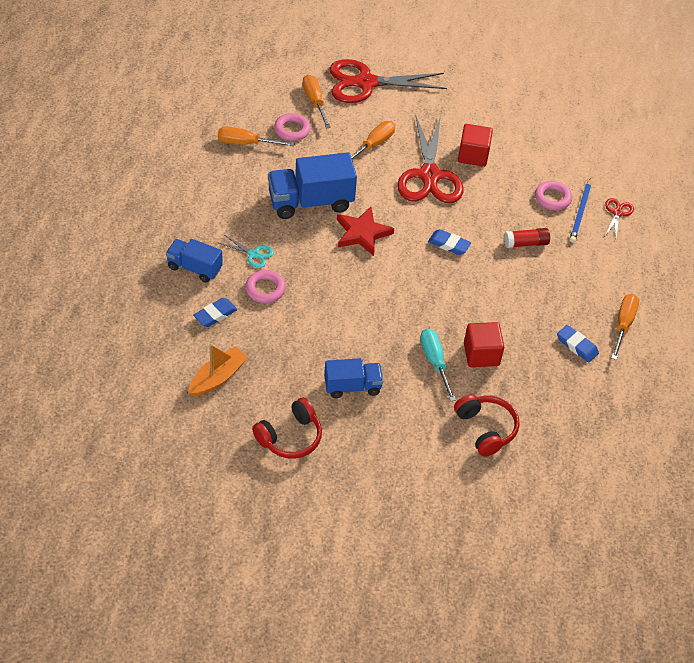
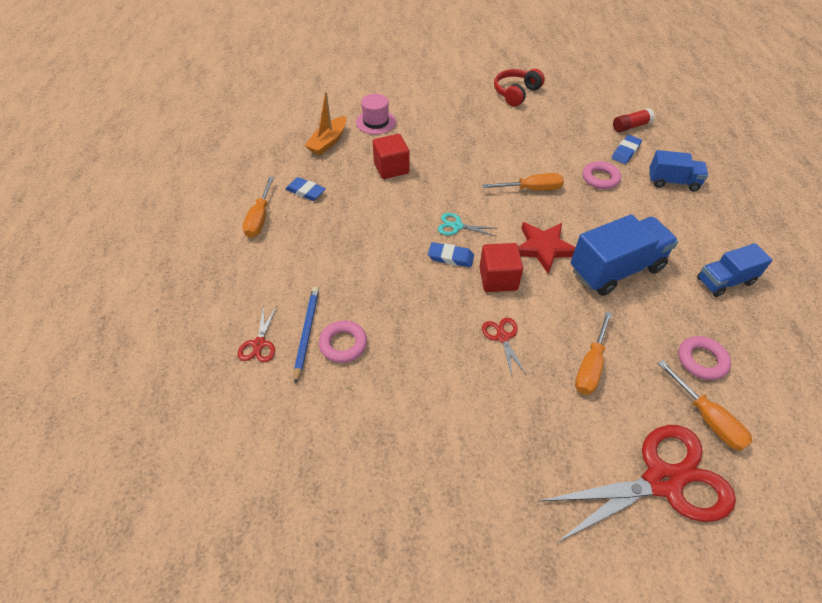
camera: 170 degrees right, 0 degrees up
(218, 377) = (590, 114): orange boat -> orange boat (328, 142)
(246, 143) = (738, 325): orange screwdriver -> orange screwdriver (532, 189)
(253, 254) = (632, 205): turquoise scissors -> turquoise scissors (457, 226)
(352, 386) = (488, 128): blue truck -> blue truck (725, 281)
(429, 176) = (502, 337): red scissors -> red scissors, size x0.43
(434, 362) = (429, 155): turquoise screwdriver -> none
(473, 155) = (458, 384): red cube -> red cube (498, 279)
(486, 429) = (376, 122): red headphones -> pink hat
(526, 243) = (368, 278): red glue stick -> red glue stick (631, 126)

